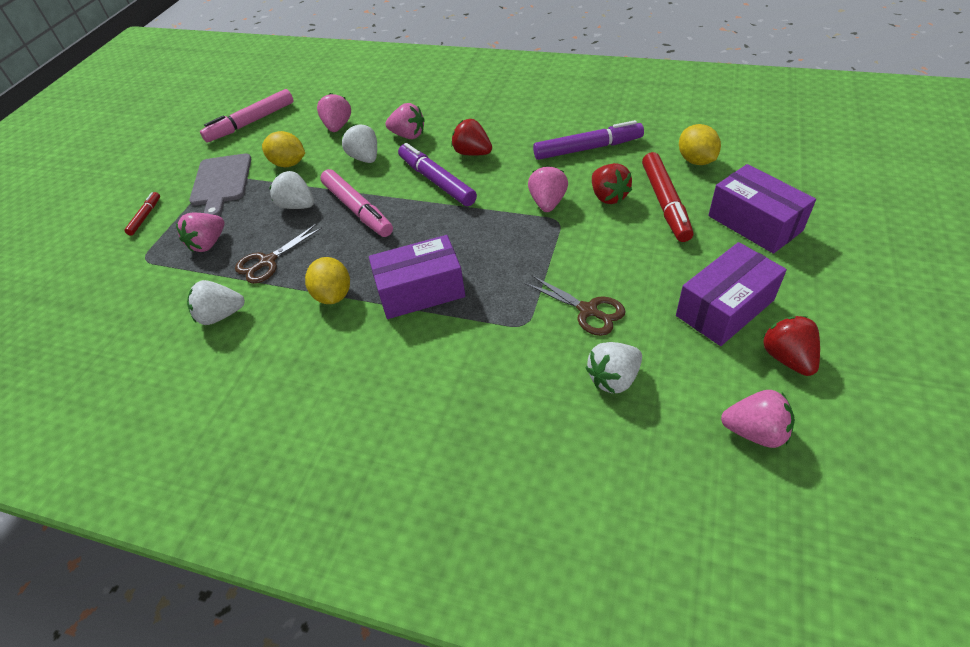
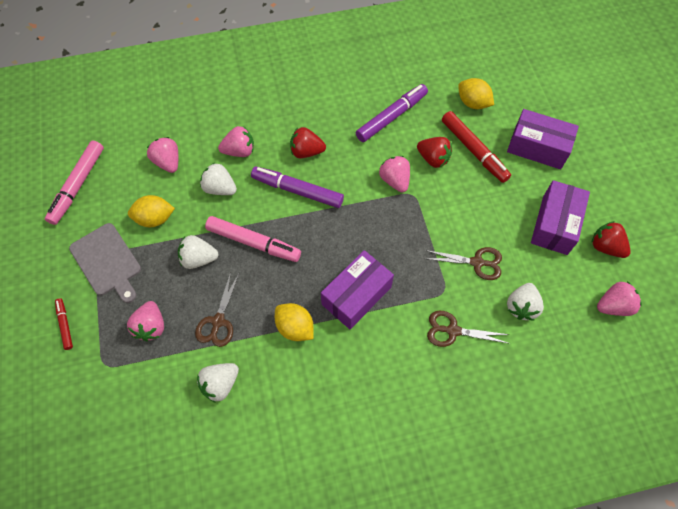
camera: 35 degrees left, 15 degrees up
(504, 368) = (452, 330): none -> brown scissors

